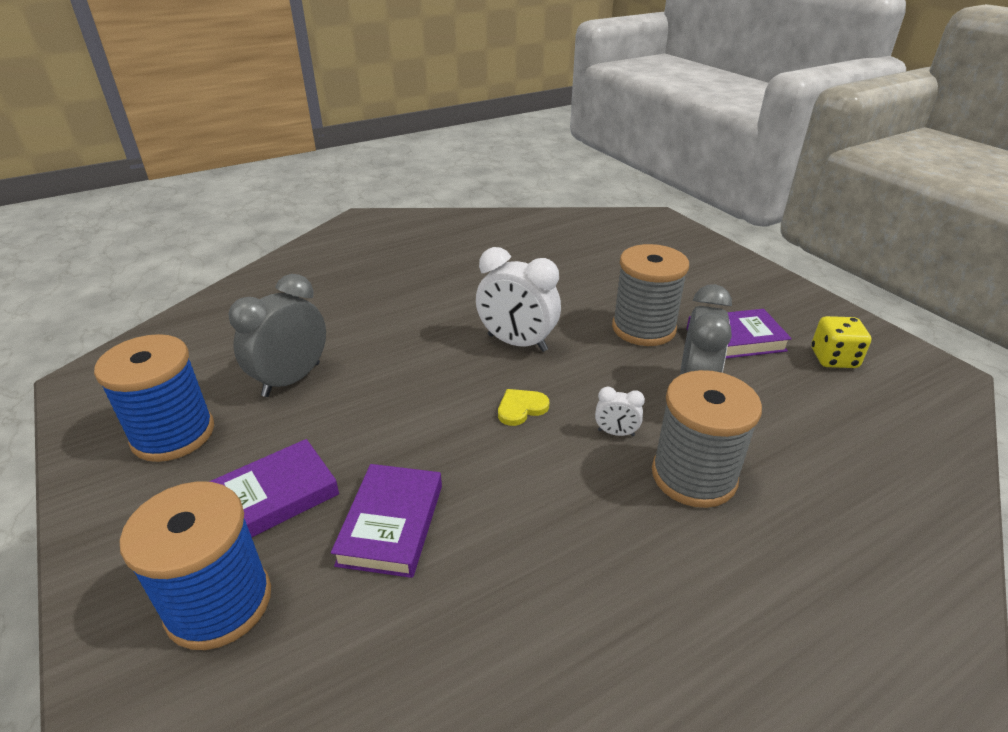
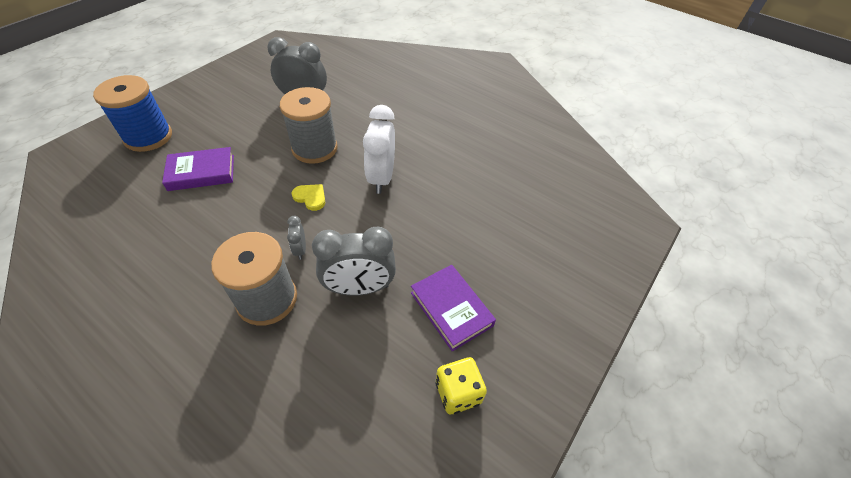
camera: 65 degrees right, 15 degrees up
(173, 434) = (249, 81): blue spool -> none
(273, 497) = (213, 128): purple book -> none
(616, 433) = (300, 249): white clock -> grey clock
(643, 328) = (436, 243): grey spool -> grey spool (314, 148)

